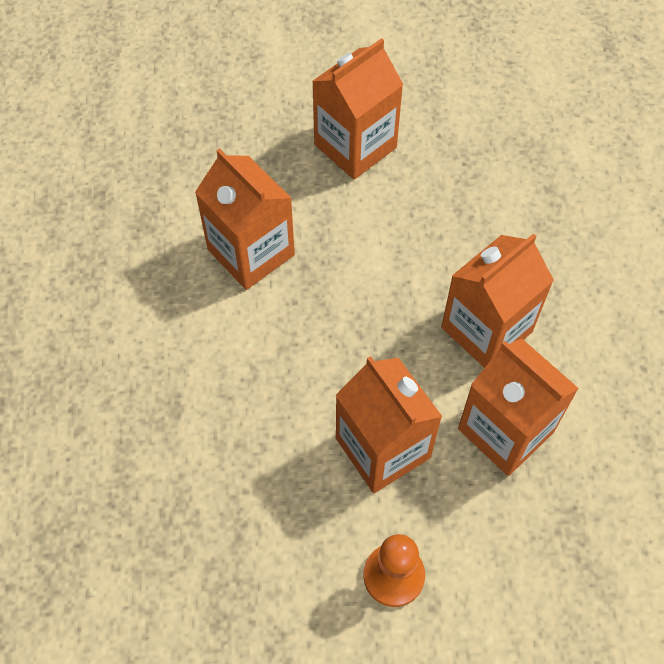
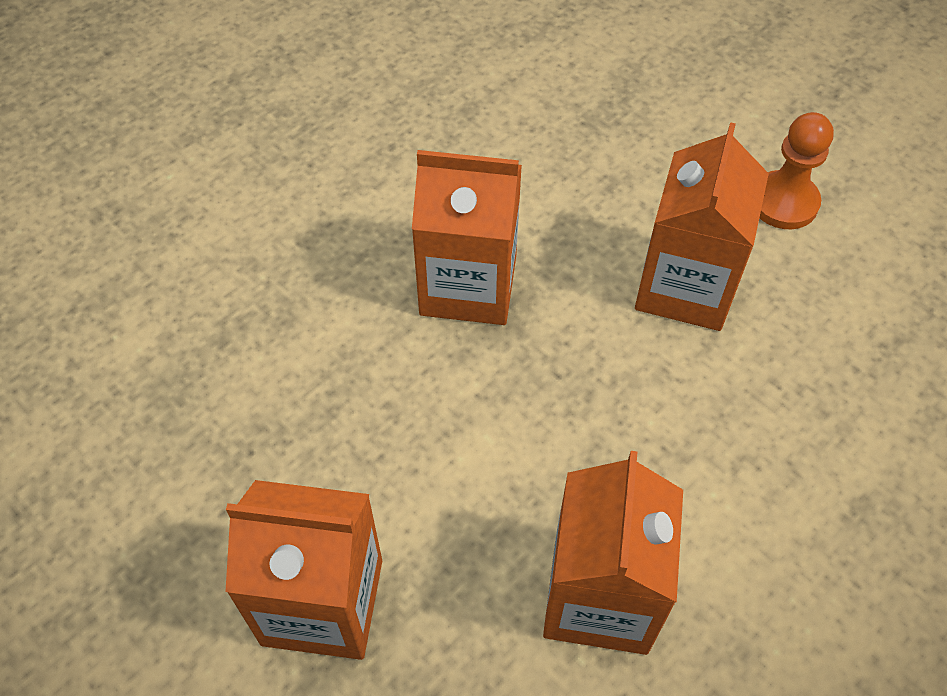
camera: 130 degrees left, 5 degrees down
(505, 430) = (563, 206): orange carton -> none

